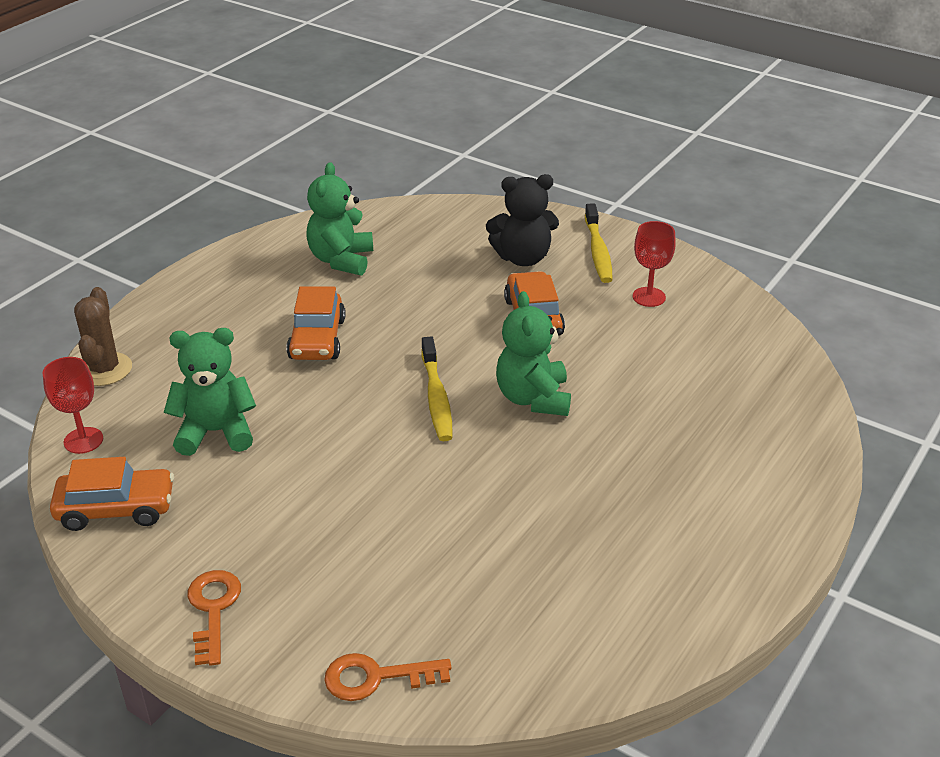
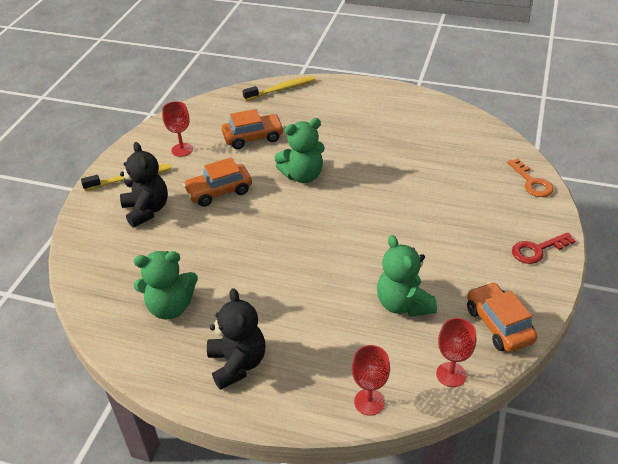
camera: 105 degrees left, 5 degrees up
(104, 369) = (369, 402): brown cactus -> red goblet
(213, 609) = (537, 250): orange key -> red key
(227, 293) = (237, 364): none -> black teddy bear
(317, 339) = (281, 287): orange car -> orange car (253, 137)
(436, 398) = (320, 213): yellow toothbrush -> yellow toothbrush (282, 89)

